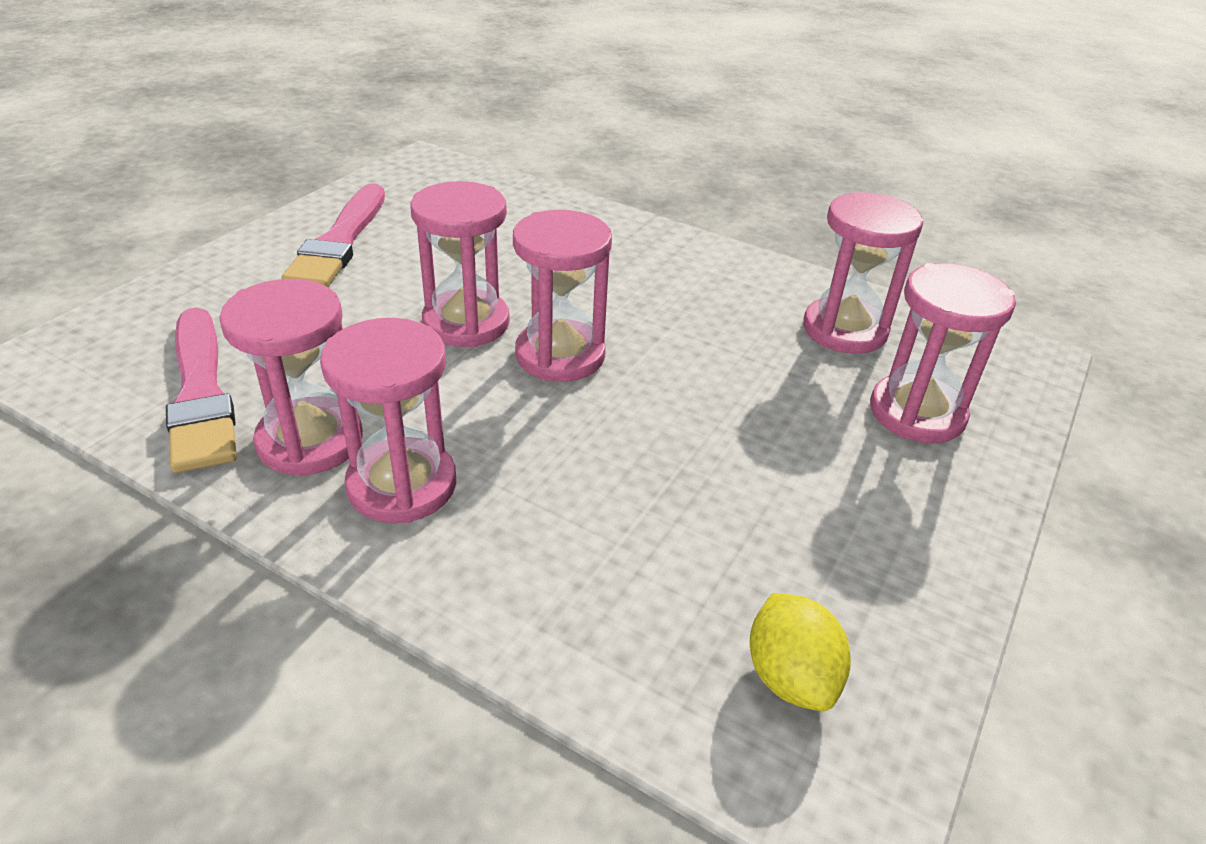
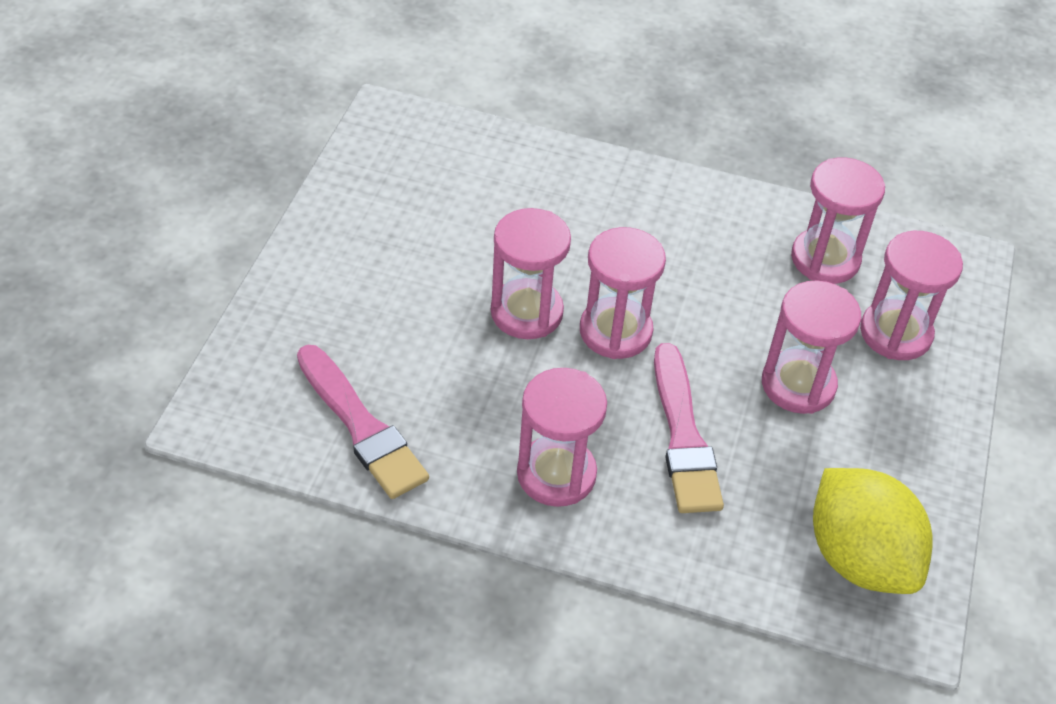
camera: 15 degrees left, 10 degrees up
(310, 441) = (470, 451): pink hourglass -> pink hourglass (798, 385)
(339, 242) = (371, 240): pink brush -> pink brush (683, 436)
(790, 677) = (859, 558): yellow lemon -> yellow lemon, size x1.81

